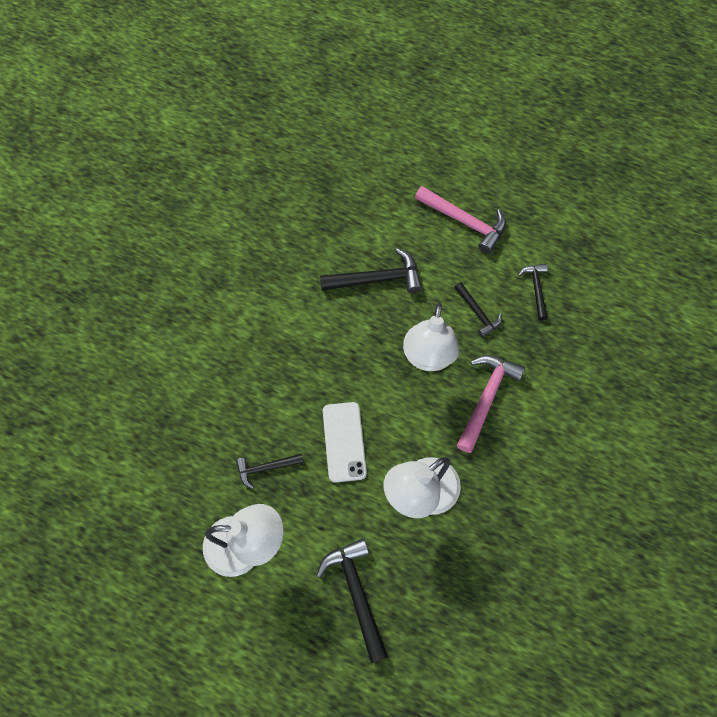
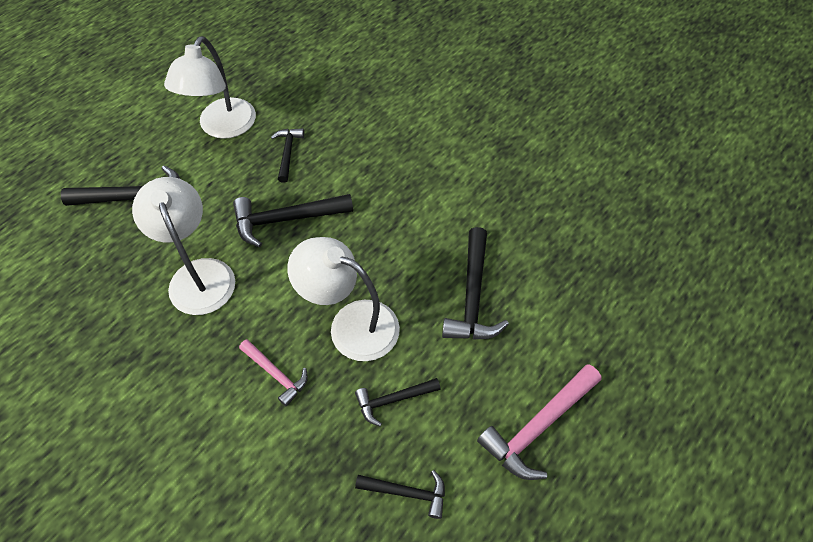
camera: 105 degrees right, 10 degrees down
(344, 442) = (286, 220): white phone -> black hammer
(486, 398) = (276, 374): pink hammer -> pink hammer, size x0.60

